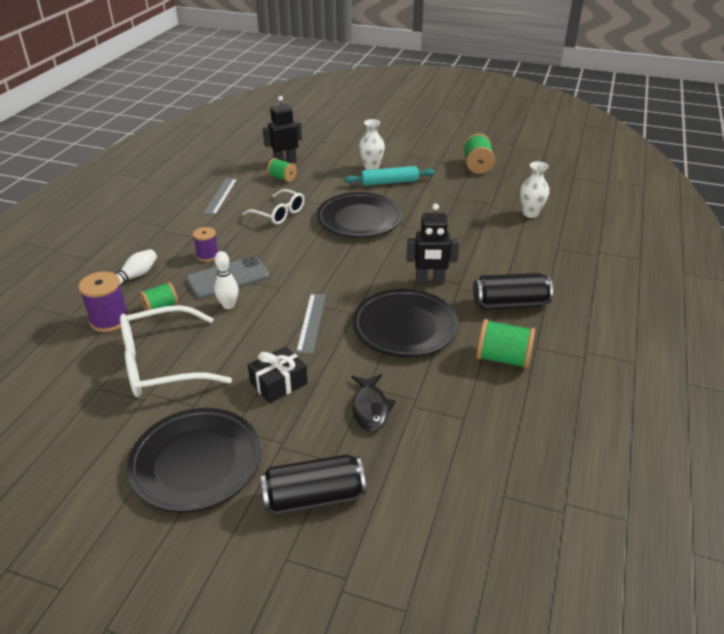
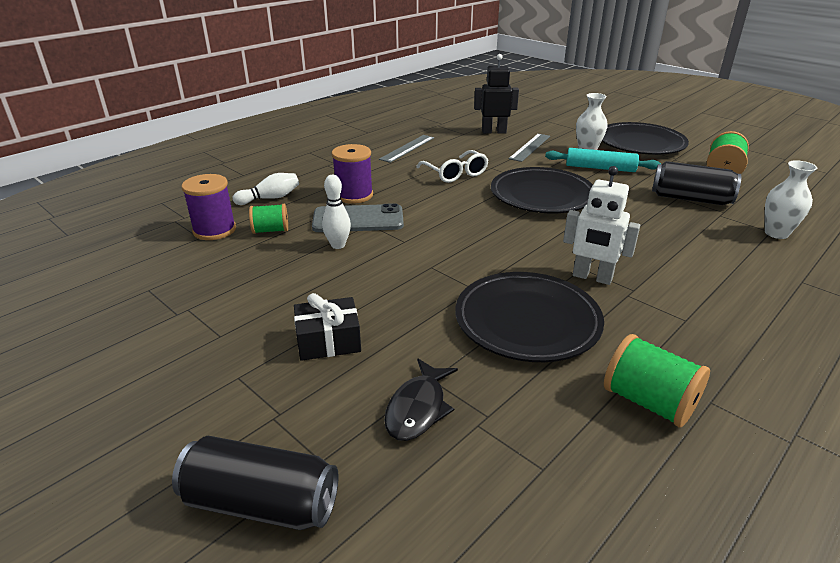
camera: 25 degrees right, 5 degrees down
(162, 364) = (225, 284): white glasses -> none
(196, 462) = (167, 401): black plate -> black plate (640, 143)
(207, 255) = (354, 195): purple spool -> purple spool, size x1.53
(282, 178) = (481, 144): green spool -> none
(311, 322) = (414, 285): grey ruler -> grey ruler (530, 147)
(429, 281) = (592, 277): black robot -> white robot
(510, 304) = (695, 332): black can -> black can (690, 199)

